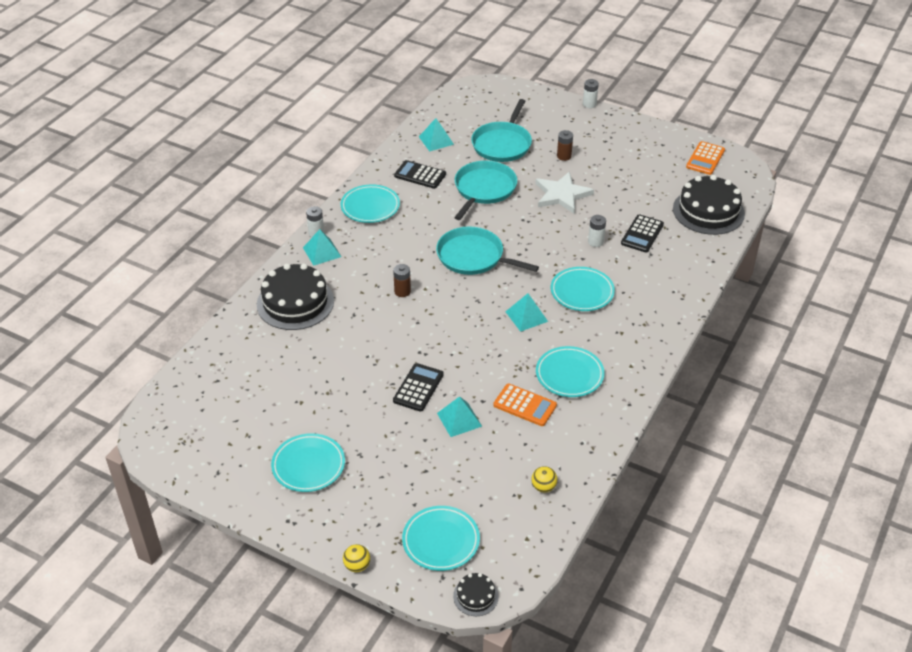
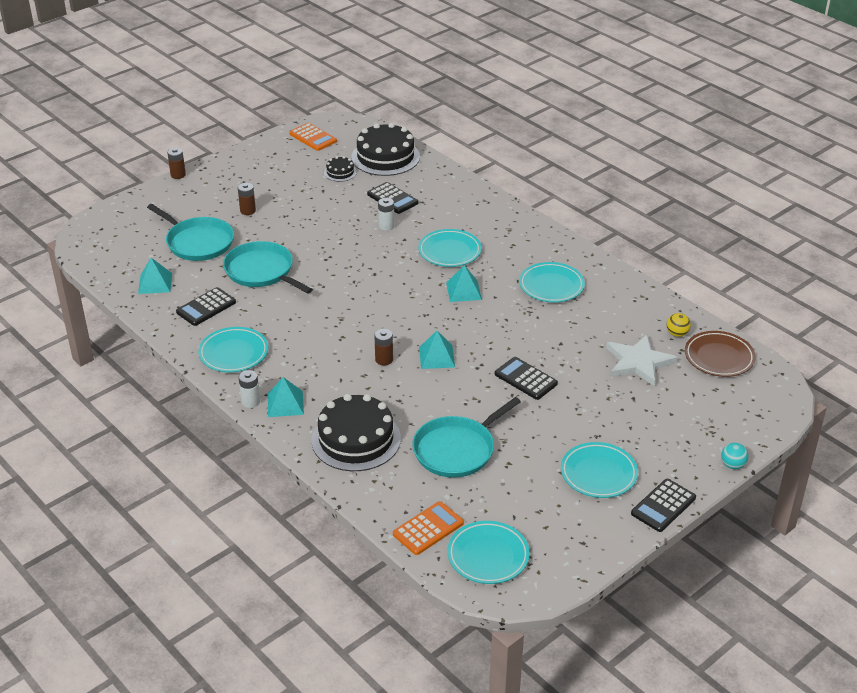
camera: 70 degrees left, 5 degrees down
(281, 520) = (663, 506): none -> black calculator
(357, 566) = (732, 465): yellow ball -> turquoise ball
(441, 541) = (719, 407): turquoise plate -> turquoise plate (488, 556)
(459, 419) = (578, 363): turquoise pyramid -> turquoise pyramid (437, 357)
(473, 257) = (361, 302): turquoise pan -> turquoise pan (457, 449)
(475, 596) = (784, 400): black cake -> black cake (340, 172)
(521, 529) = (719, 357): none -> brown plate
(525, 405) = (577, 320): orange calculator -> orange calculator (428, 529)
(562, 195) = (305, 227): white star -> white star (638, 362)
(589, 104) = (178, 175): white battery -> brown battery

